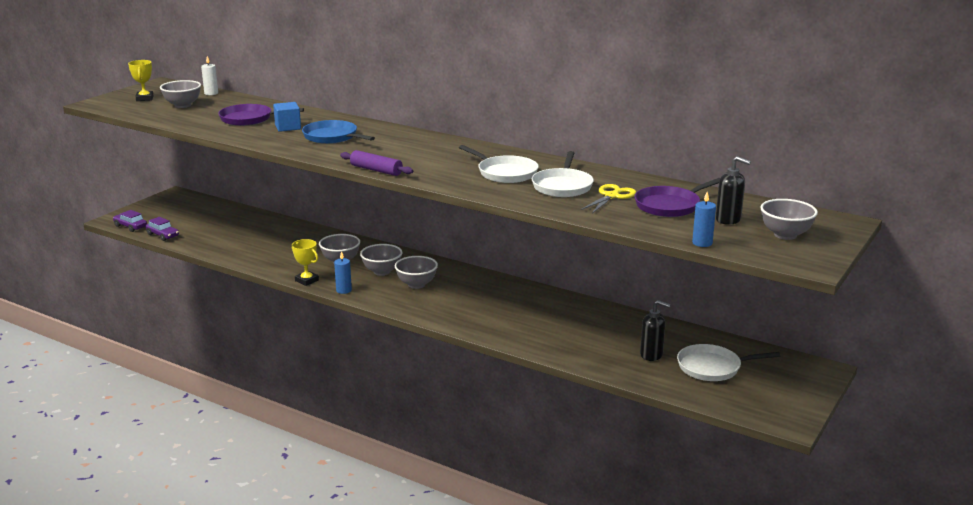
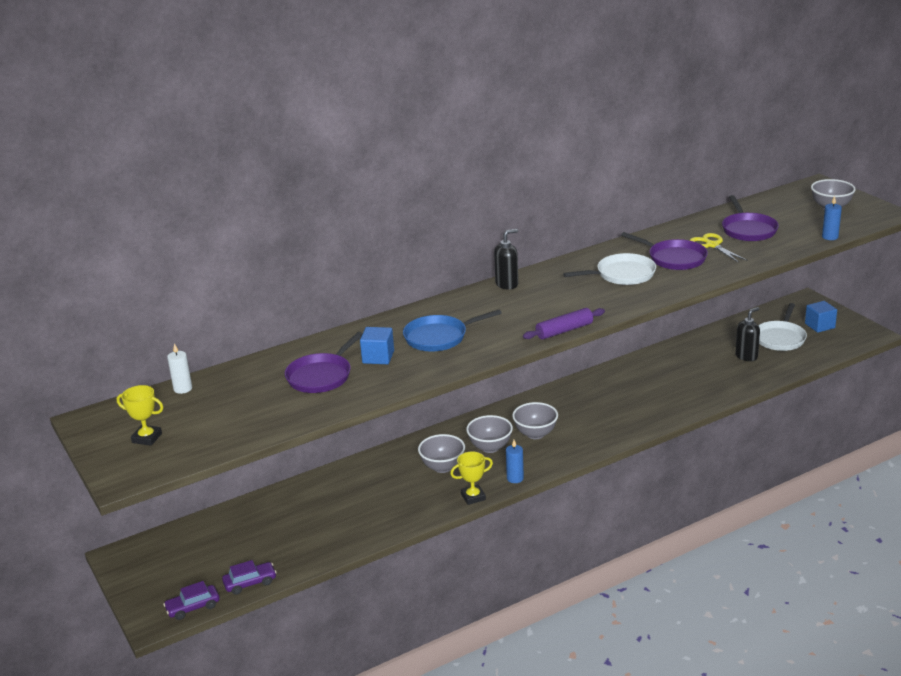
camera: 60 degrees left, 5 degrees up
(182, 105) = (213, 413): grey bowl -> none
(562, 186) = (674, 258): white pan -> purple pan
(728, 220) = (790, 218): black soap dispenser -> black soap dispenser (507, 284)
(769, 386) = (819, 326): none -> blue cube

